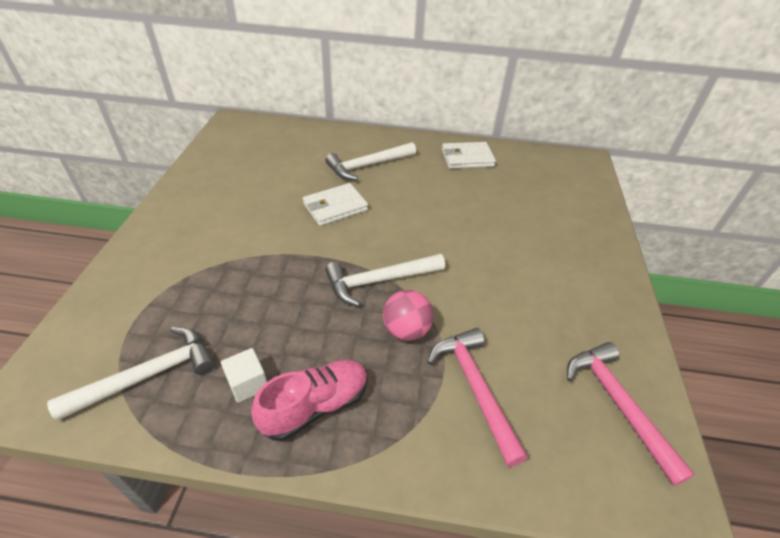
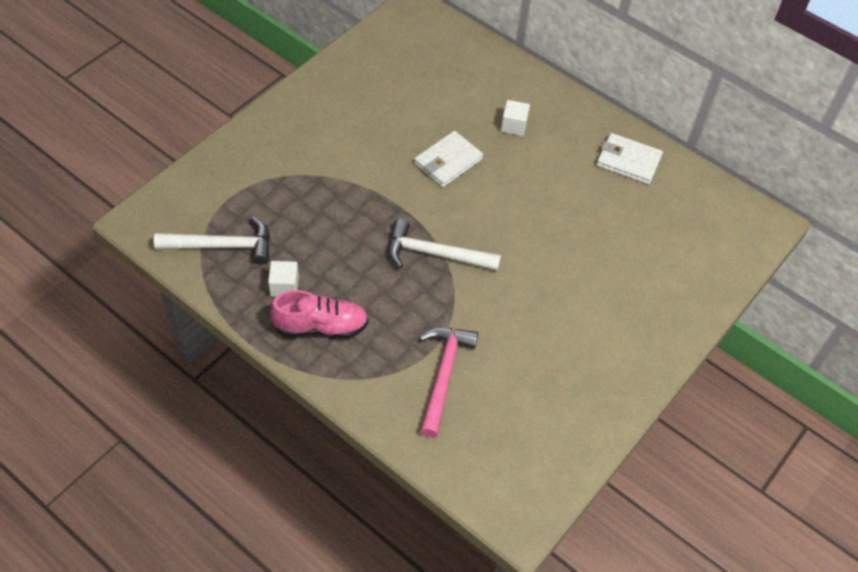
camera: 30 degrees right, 10 degrees up
(335, 207) = (448, 161): white wallet -> white wallet turned 45 degrees counterclockwise
(367, 165) = (513, 126): white hammer -> white cube
(406, 330) = (426, 306): pink ball -> none
(618, 404) = (544, 445): pink hammer -> none

